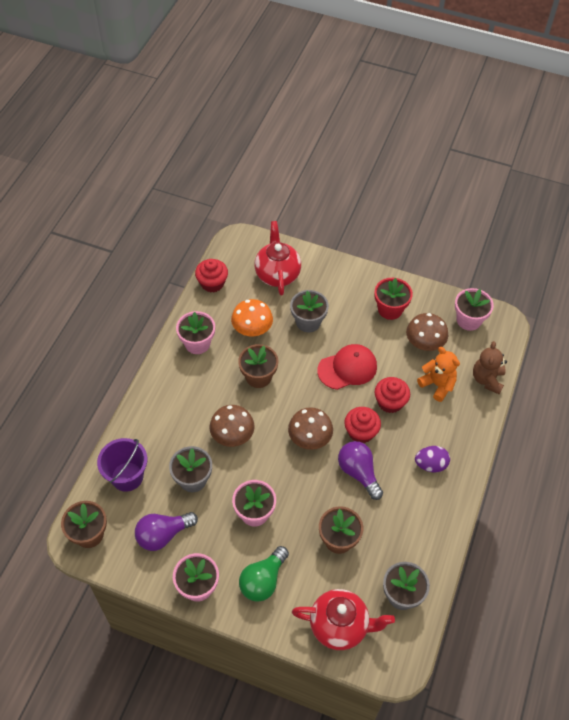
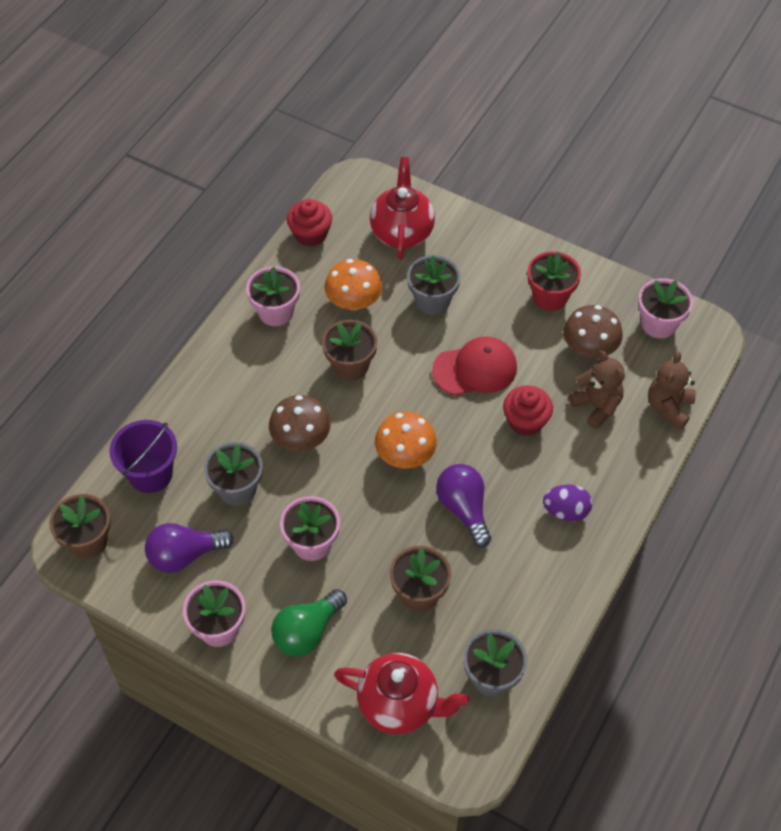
camera: 10 degrees right, 0 degrees up
(309, 438) = (405, 455): brown mushroom -> orange mushroom
(361, 432) = (477, 456): red cupcake -> none
(437, 385) = (597, 406): orange teddy bear -> brown teddy bear

